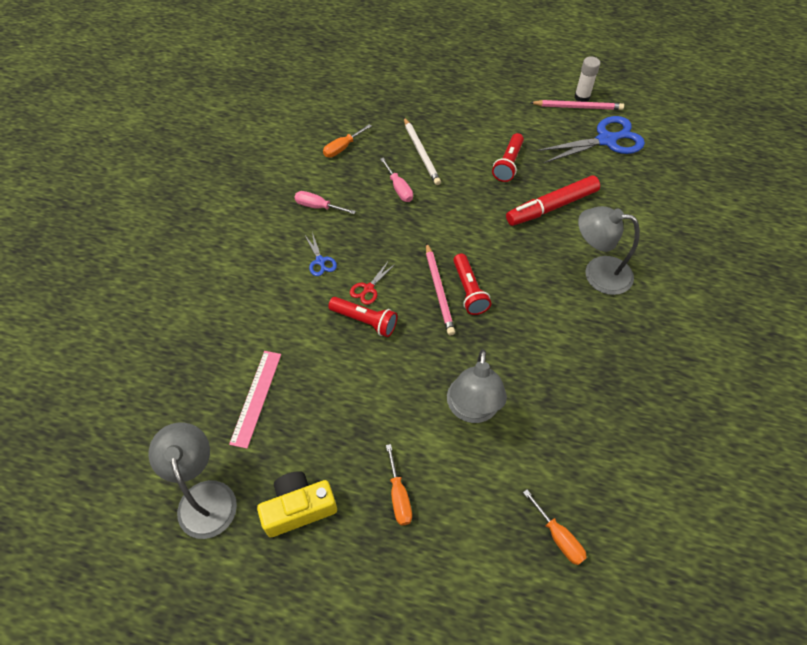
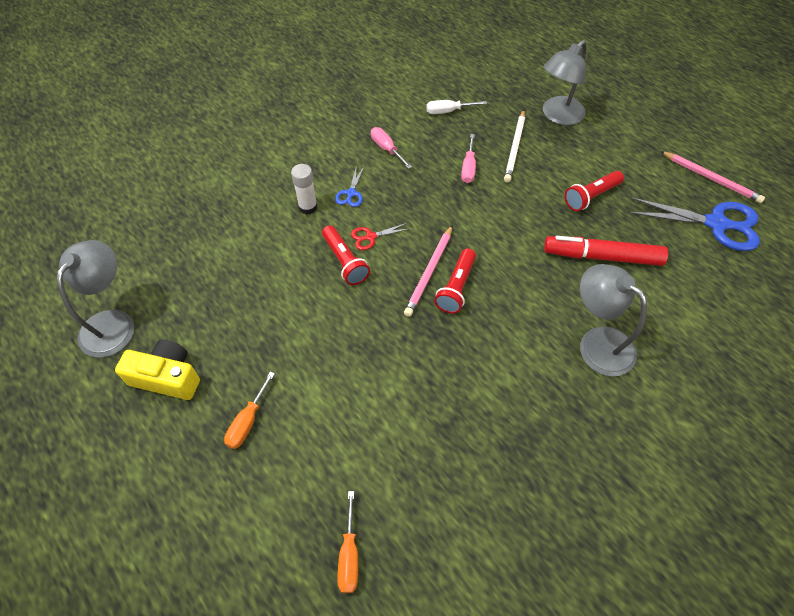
camera: 35 degrees right, 0 degrees up
(256, 397) = (211, 272): pink ruler -> none
(342, 148) = (448, 111): orange screwdriver -> white screwdriver
(472, 410) = (370, 391): grey lamp -> grey lamp (558, 116)
(582, 97) = (723, 171): white glue stick -> white glue stick (308, 207)

